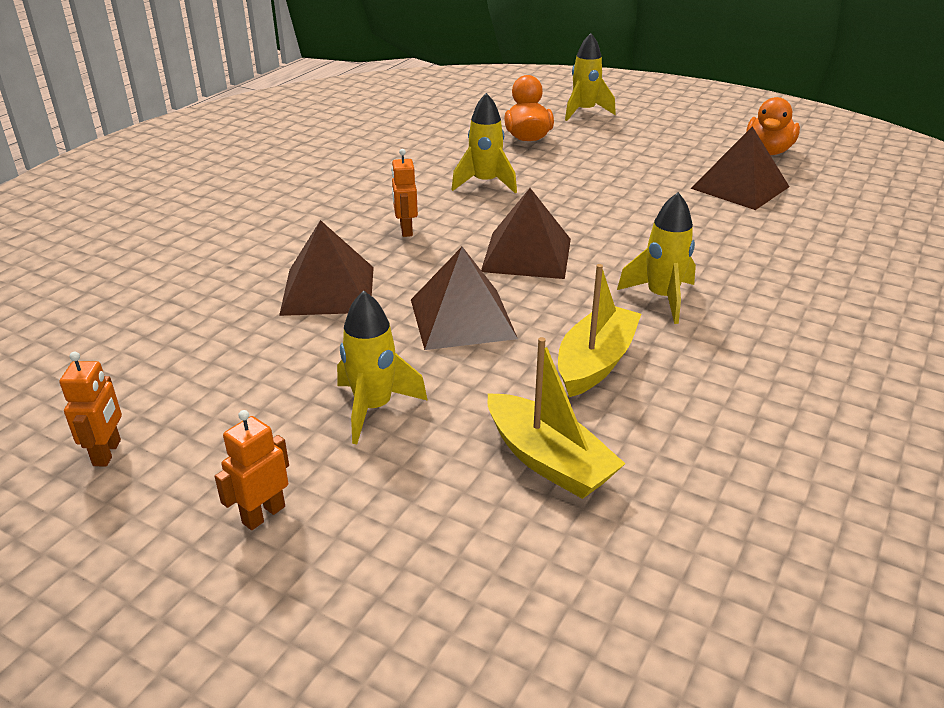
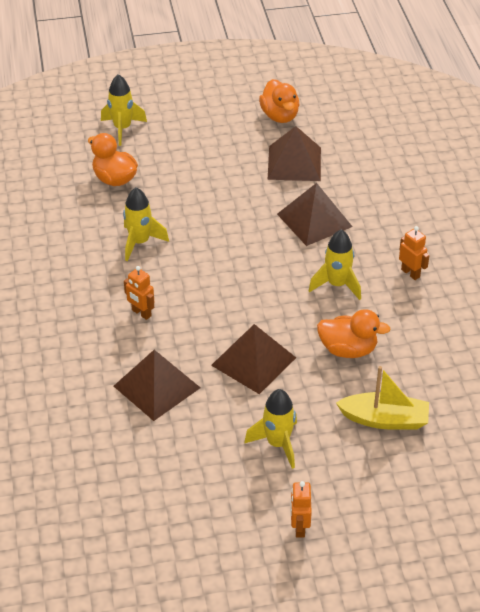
camera: 40 degrees left, 10 degrees up
(107, 453) = (186, 551): orange robot -> orange robot (410, 273)
(527, 254) = (234, 292): brown pyramid -> brown pyramid (314, 220)
(595, 362) = (348, 349): yellow boat -> orange duck

